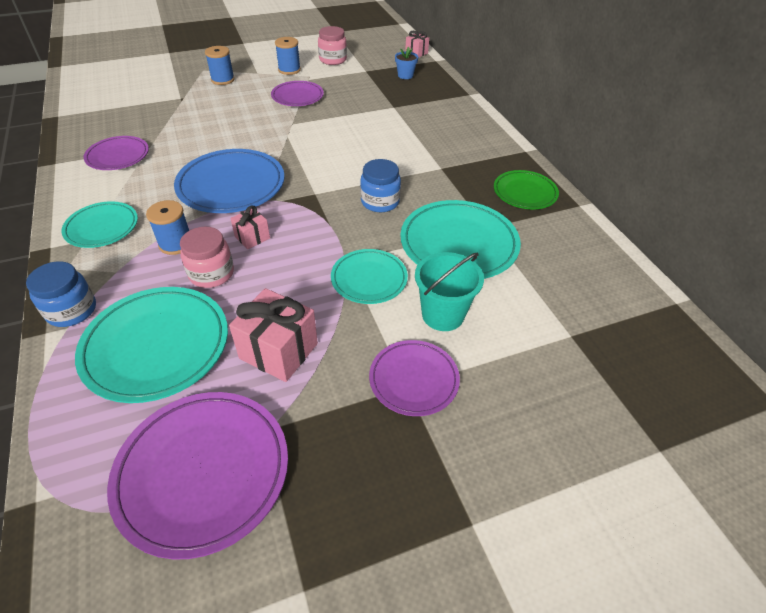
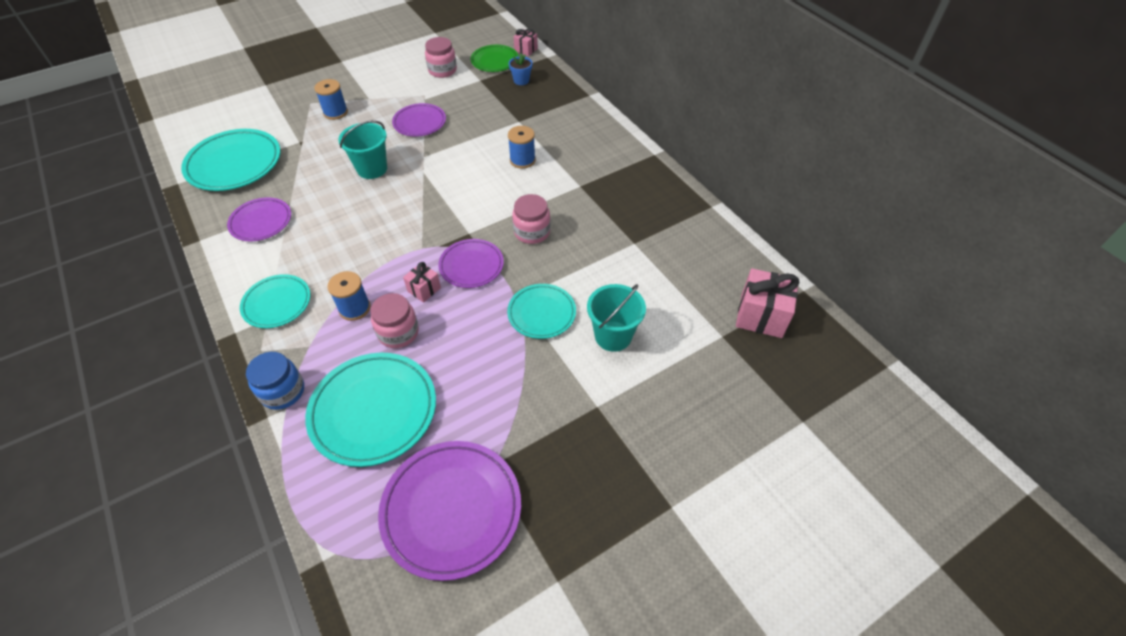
camera: 10 degrees left, 5 degrees up
(231, 185) = (386, 237): blue plate -> none
(239, 127) = (372, 169): none -> turquoise bucket
(278, 351) = (481, 395): pink gift -> pink gift (761, 316)
(289, 70) = (401, 90): blue spool -> blue spool (522, 160)
(380, 202) = (532, 232): blue jar -> pink jar
(414, 380) = (601, 399): purple plate -> purple plate (471, 266)
(459, 244) = (612, 264): turquoise plate -> turquoise plate (234, 164)
(524, 193) = (661, 201): green plate -> green plate (494, 61)

